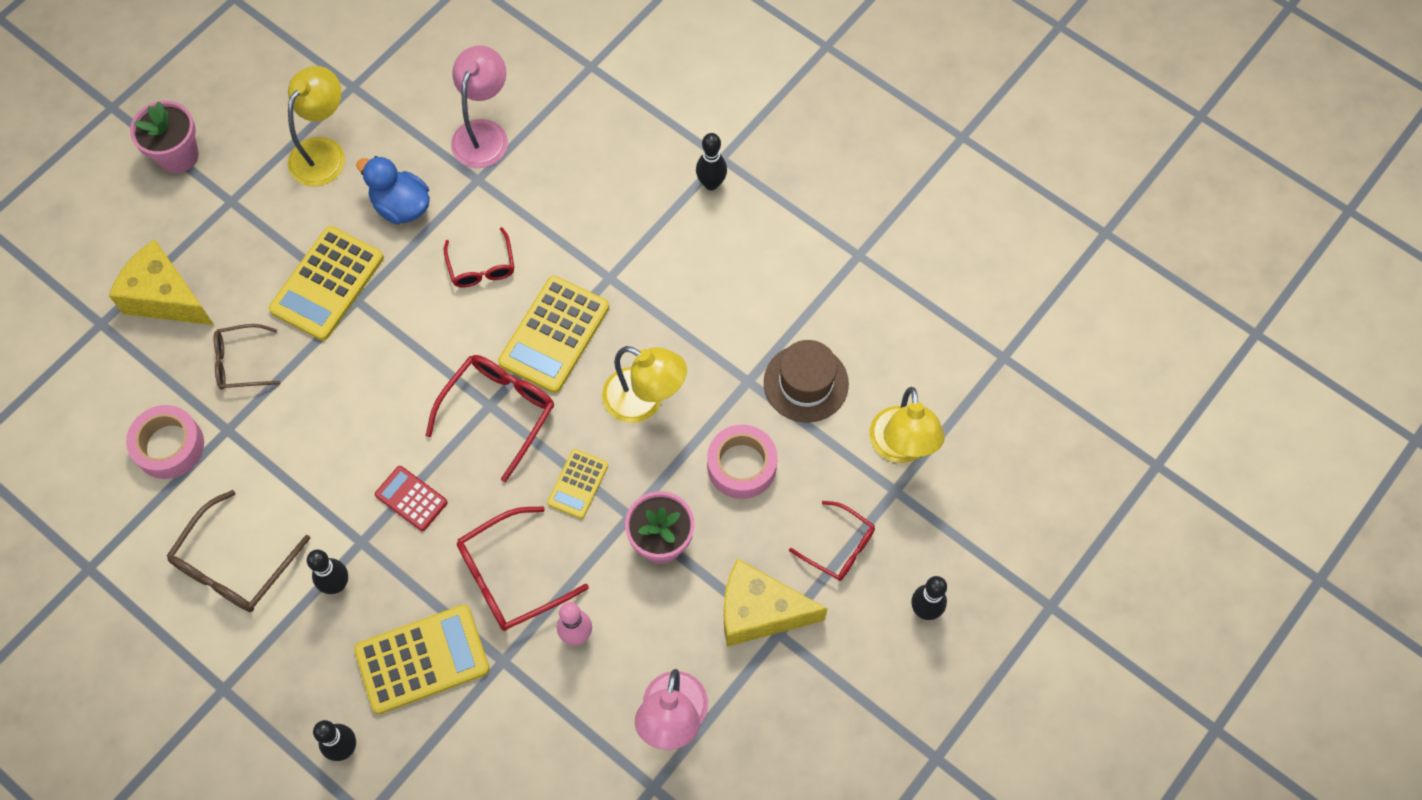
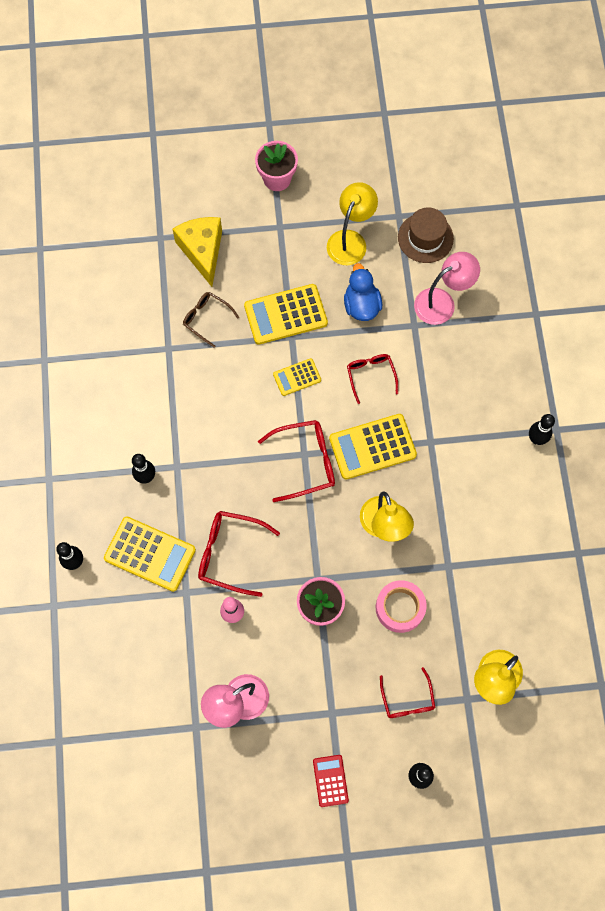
camera: 45 degrees right, 5 degrees up
(169, 446) = (134, 332): pink tape -> none
(234, 565) = (109, 421): brown glasses -> none
(324, 152) = (350, 240): yellow lamp -> yellow lamp turned 45 degrees counterclockwise
(411, 498) = (221, 467): red calculator -> red calculator (330, 780)
(481, 267) = (371, 375): red glasses -> red glasses turned 135 degrees clockwise
(578, 484) = (308, 537): yellow calculator -> yellow calculator (297, 377)
(759, 612) = (333, 692): yellow cheese -> none
(806, 383) = (477, 596): brown hat -> brown hat (425, 238)

